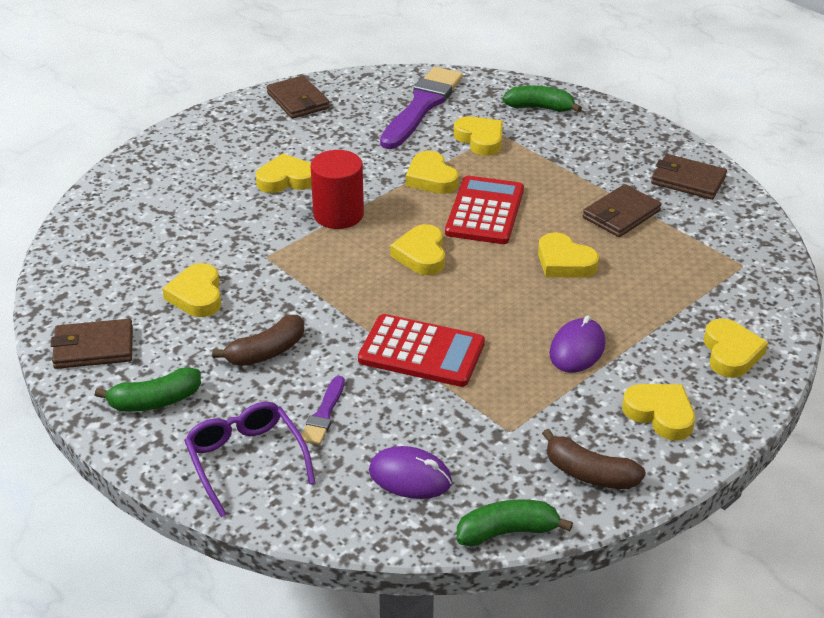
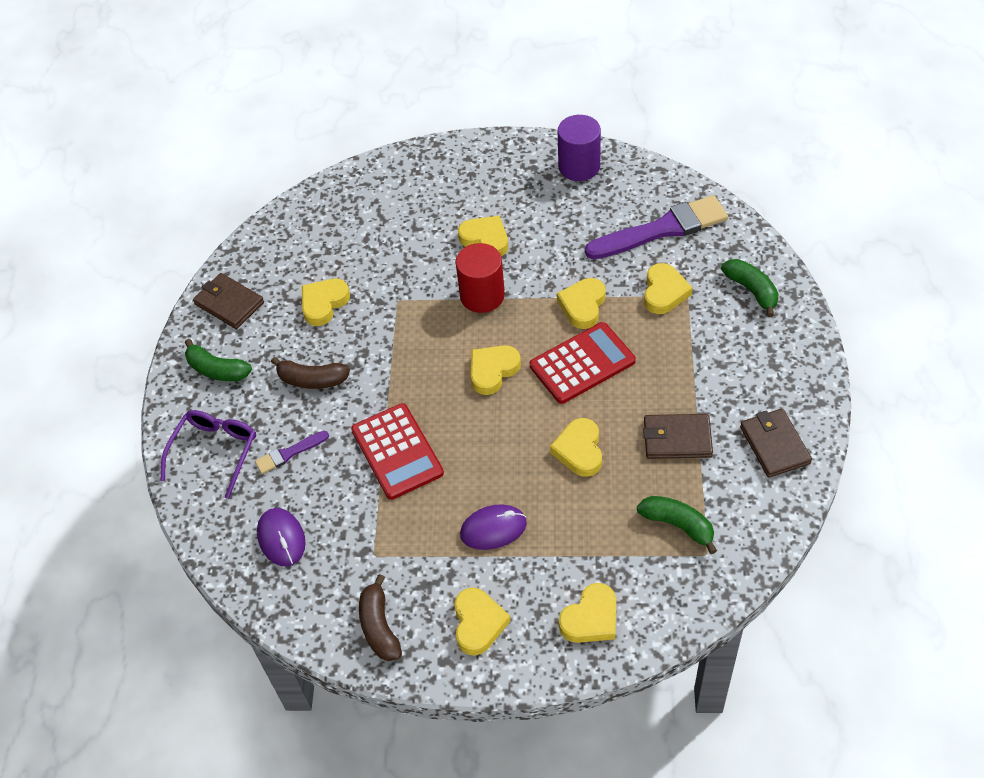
camera: 50 degrees right, 15 degrees up
(298, 101) = (579, 166): brown wallet -> purple cylinder
(507, 532) = (285, 623): green banana -> green banana (678, 525)

